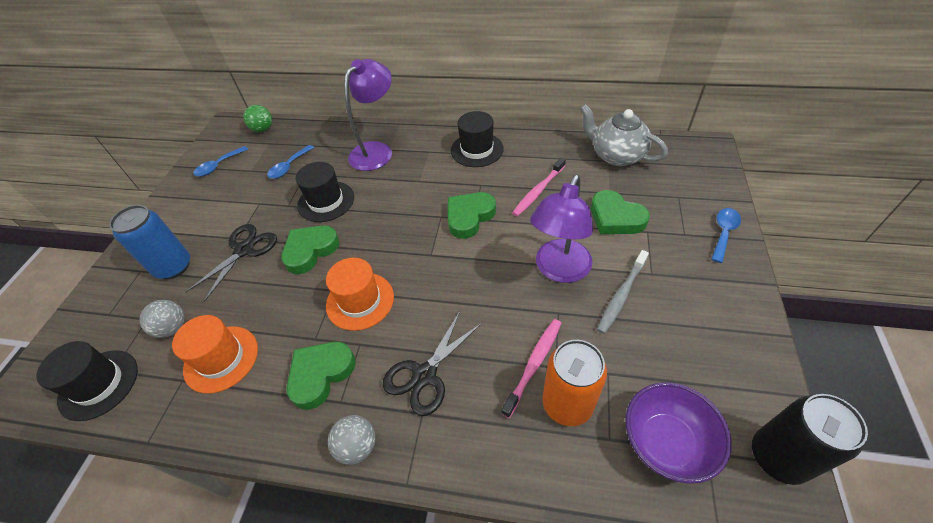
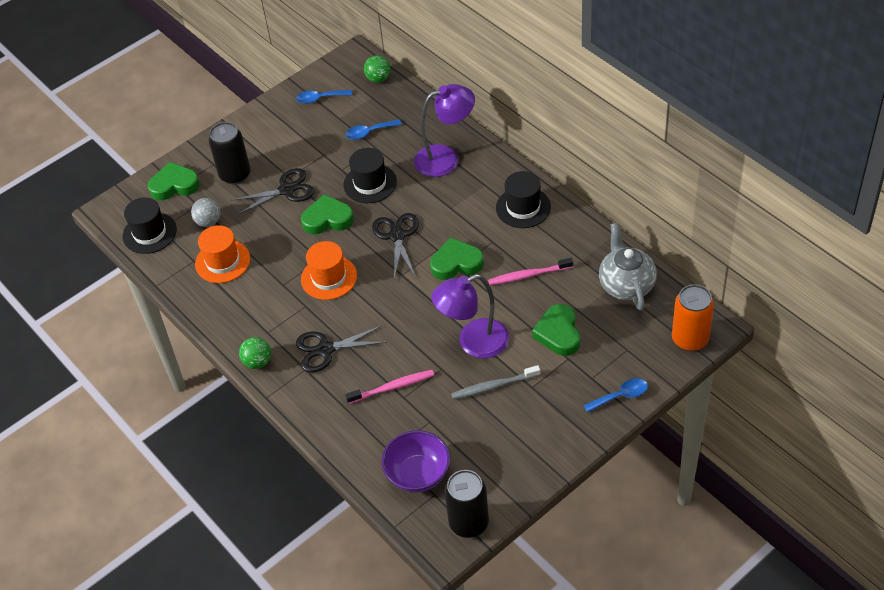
camera: 40 degrees right, 0 degrees up
(173, 267) = (235, 175): blue can -> black can
(321, 374) = (269, 309): green heart -> green heart (174, 185)
(357, 446) = (257, 362): grey ball -> green ball
(393, 226) = (397, 236): none -> black scissors
(567, 404) = (388, 420): orange can -> orange can (690, 339)

